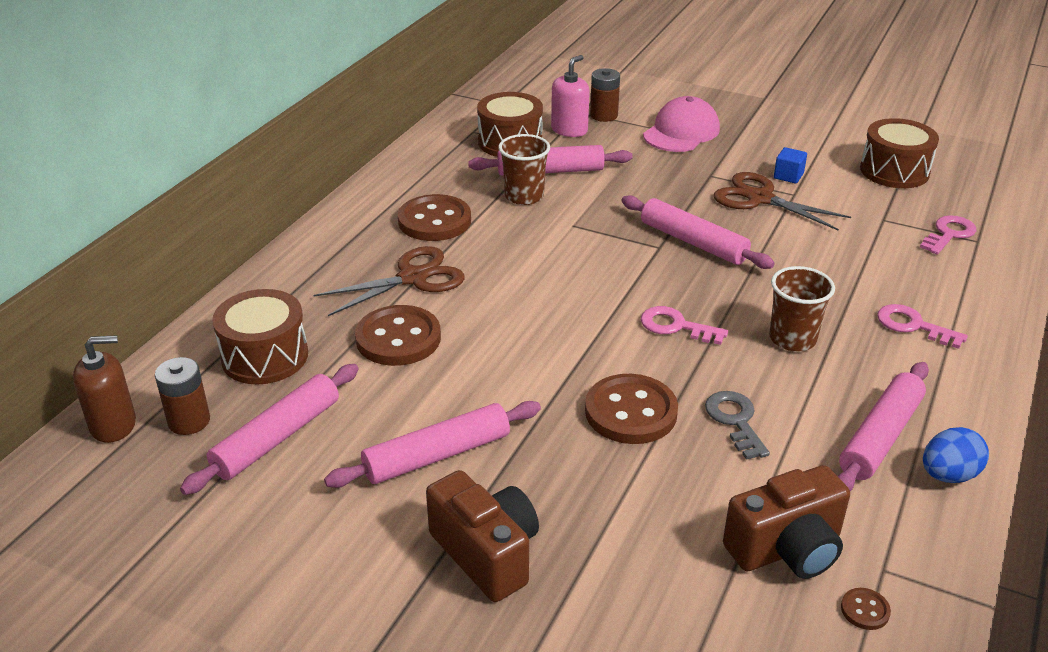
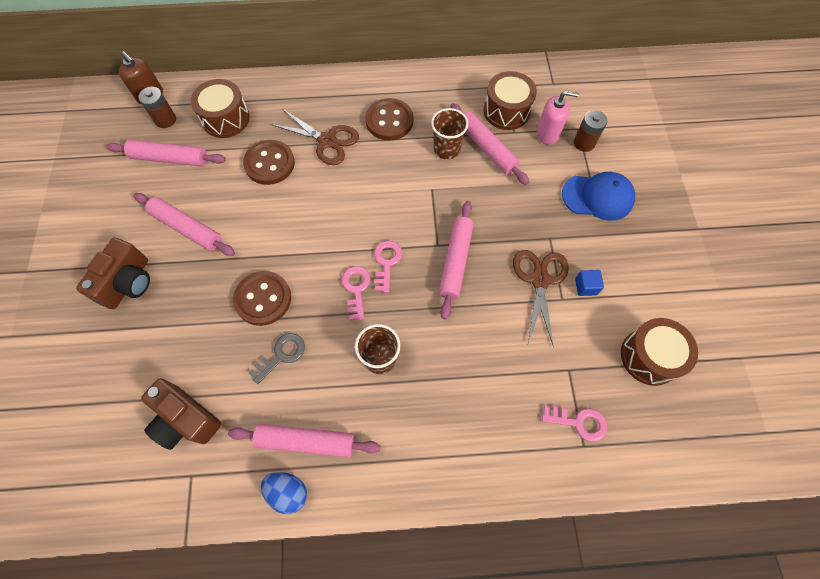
camera: 60 degrees right, 30 degrees up
(681, 132) = (598, 197): pink cap -> blue cap
(865, 610) = (155, 475): brown button -> none
(913, 326) = (438, 429): pink key -> pink key (386, 262)

